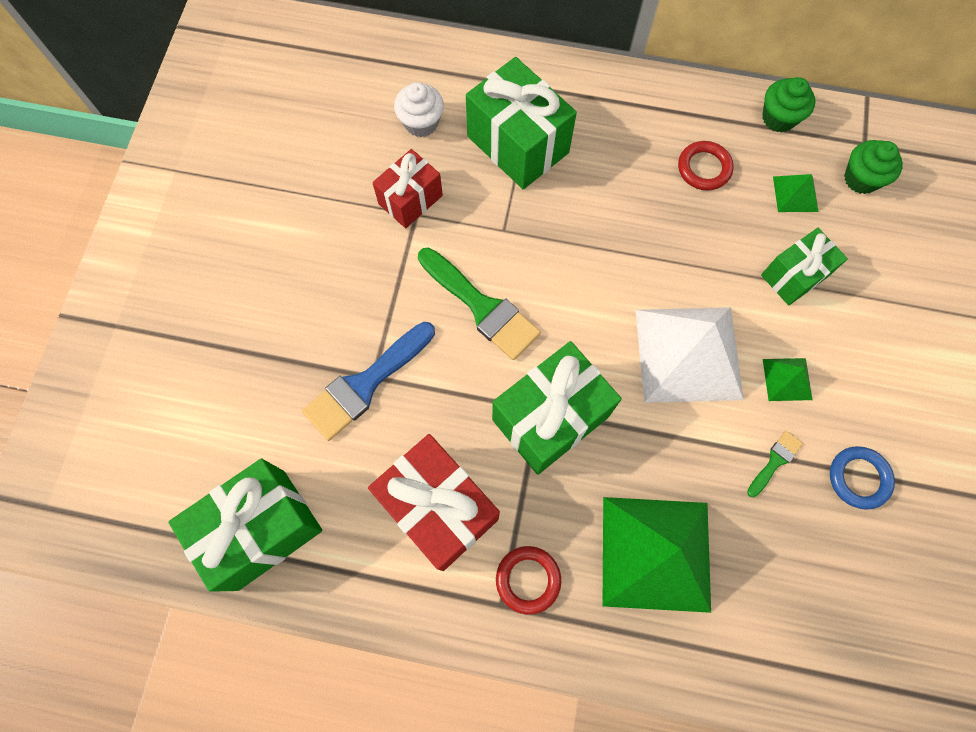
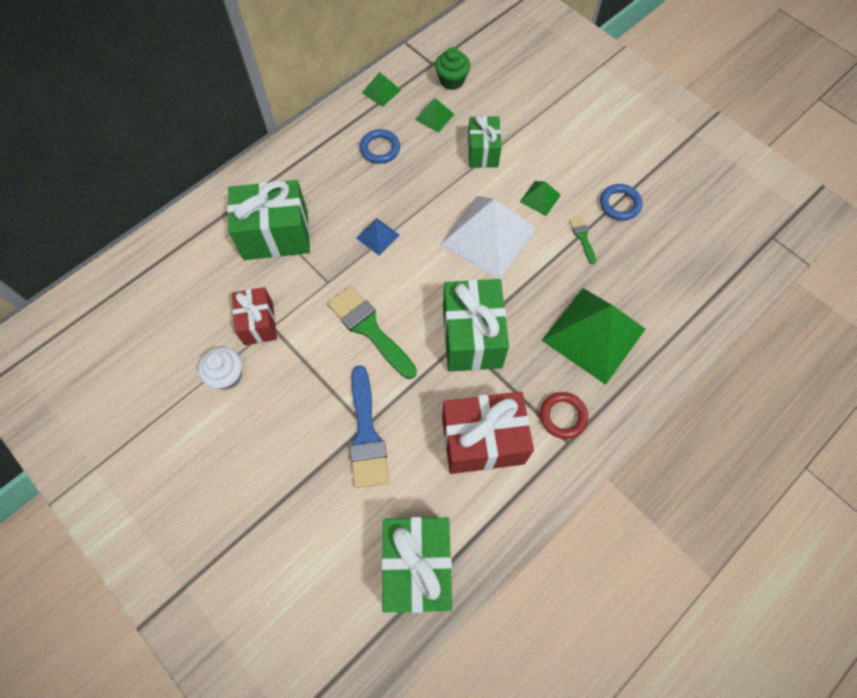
camera: 55 degrees left, 5 degrees down
(421, 123) = (208, 281): white cupcake -> white cupcake (227, 376)
(482, 307) = (369, 329): green brush -> green brush turned 120 degrees counterclockwise
(595, 241) = (378, 236): none -> blue pyramid
(704, 168) = (380, 149): red ring -> blue ring
(778, 118) = (381, 91): green cupcake -> green pyramid

